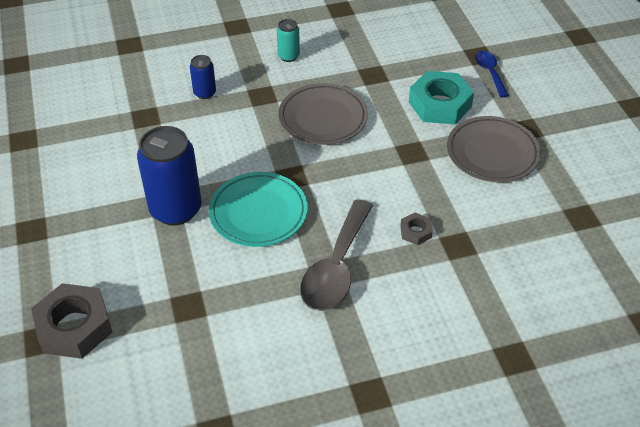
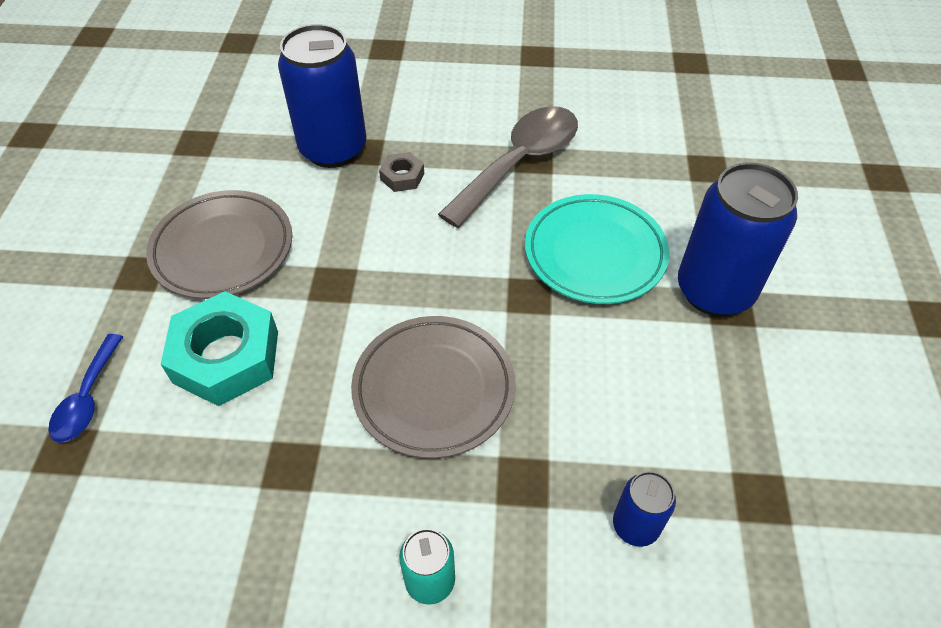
camera: 160 degrees left, 5 degrees up
(74, 327) = (846, 179): grey nut -> none
(480, 239) = (333, 149): none -> blue can

